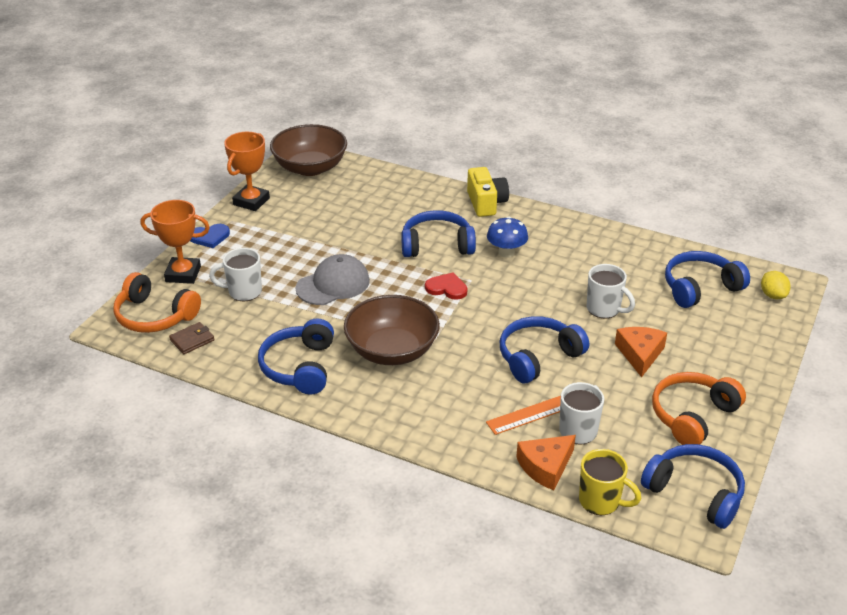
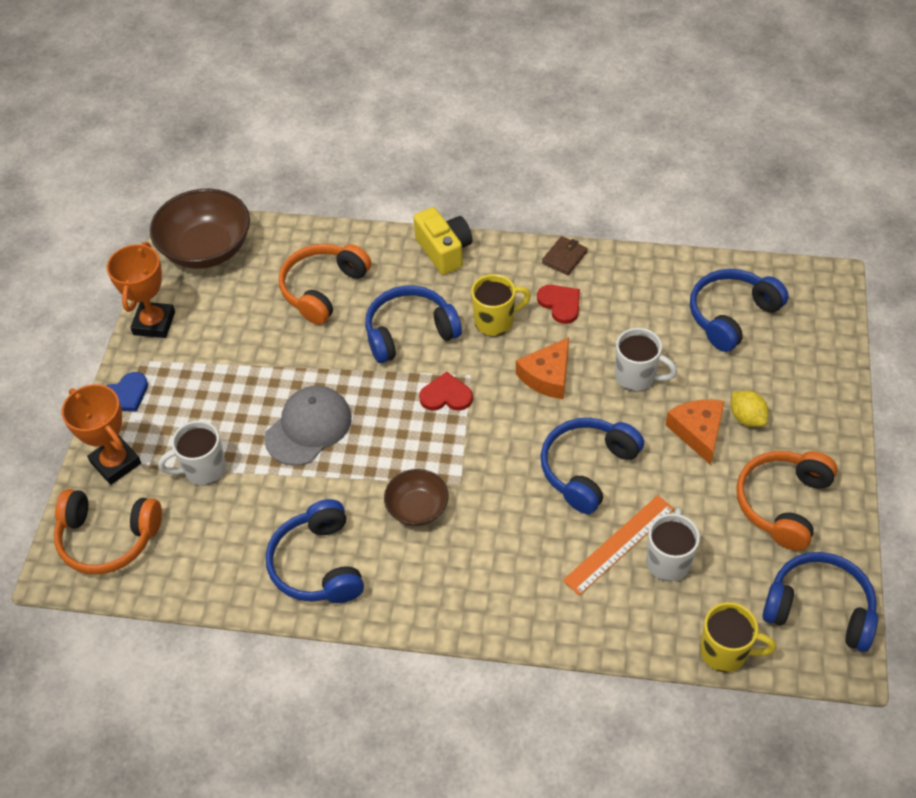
camera: 15 degrees left, 15 degrees up
(183, 274) = (116, 463): orange trophy -> orange trophy turned 60 degrees clockwise
(192, 340) = (170, 562): brown wallet -> brown wallet (564, 257)
(383, 207) = (323, 289): none -> orange headphones
(392, 350) = (417, 508): brown bowl -> brown bowl, size x0.56
(506, 252) = (495, 322): blue mushroom -> yellow mug
(545, 466) = (650, 623): orange cheese -> orange cheese (547, 376)
(562, 252) = (560, 304): none -> red heart
(772, 295) = (813, 305): yellow lemon -> yellow lemon (747, 418)

